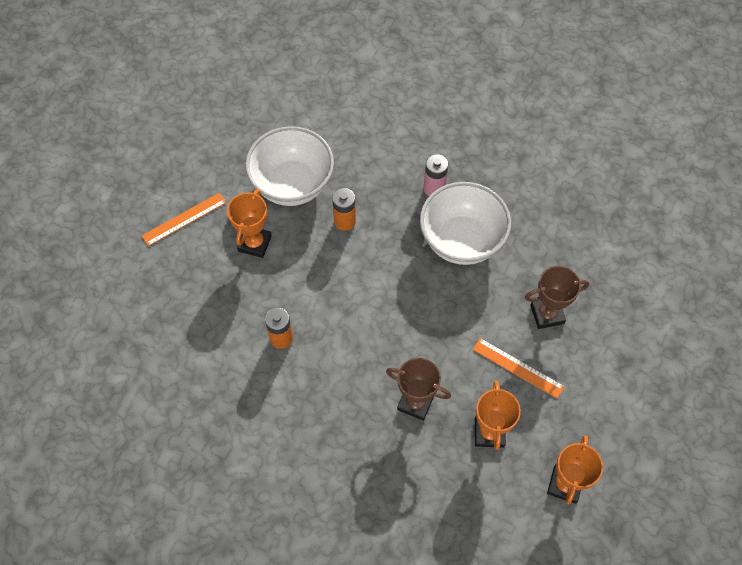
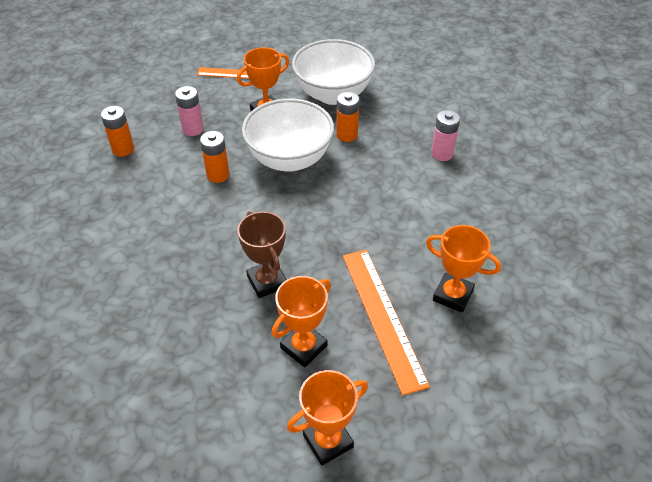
camera: 40 degrees right, 15 degrees down
(172, 373) = (123, 149): none -> orange battery
(210, 308) = (193, 129): none -> pink battery
(461, 241) = (428, 199): white bowl -> white bowl (289, 159)
(517, 368) = (382, 317): orange ruler -> orange ruler, size x1.56
(547, 314) = (453, 295): brown trophy -> orange trophy

